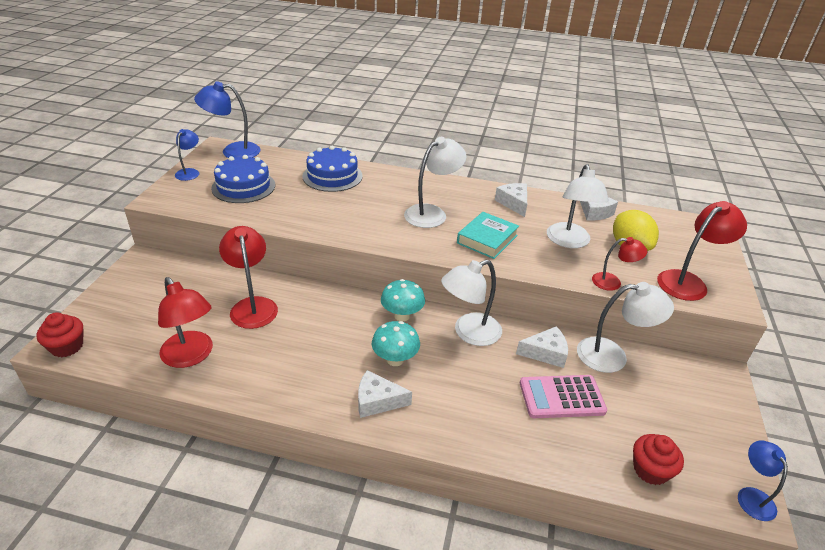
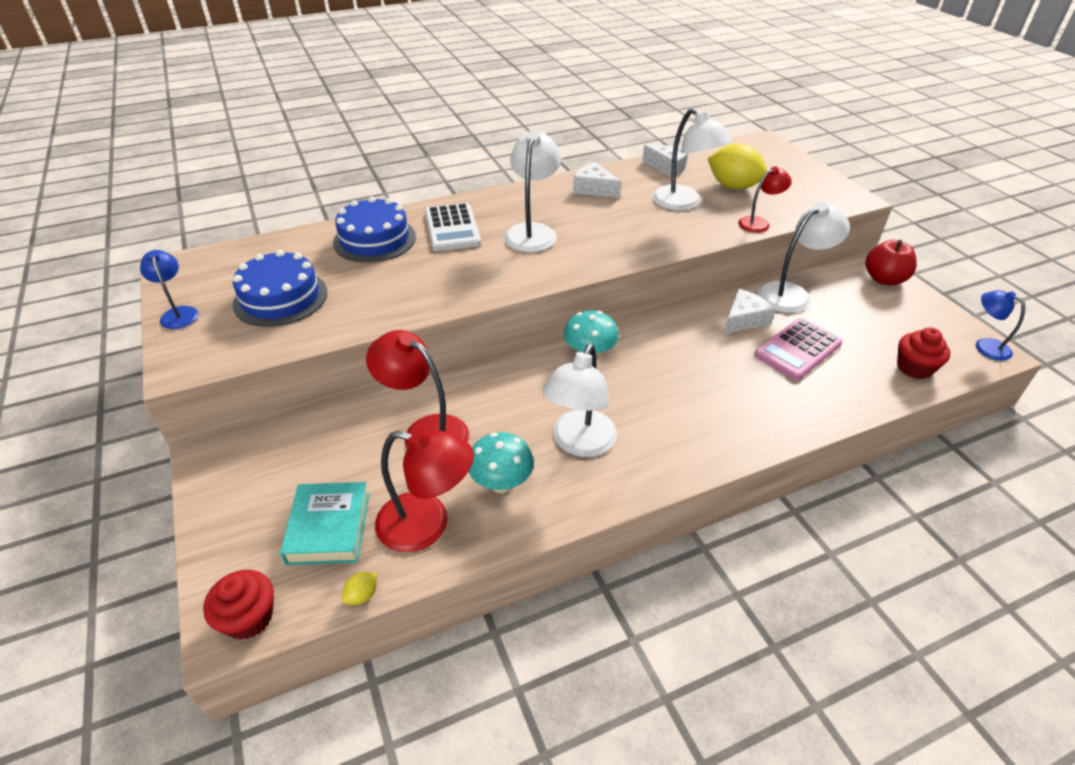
camera: 35 degrees left, 5 degrees up
(120, 370) = (362, 595): none -> yellow lemon
(233, 151) = (204, 263): blue lamp -> none
(377, 401) = (667, 446): white cheese -> none
(385, 189) = (452, 228): none -> white calculator
(395, 359) = (634, 399): turquoise mushroom -> turquoise mushroom (501, 483)
(469, 333) = (666, 337): white lamp -> white lamp (579, 443)
(487, 239) = (615, 233): turquoise book -> turquoise book (329, 528)
(688, 282) = (806, 196): red lamp -> none
(719, 389) = (884, 279): none -> red apple

